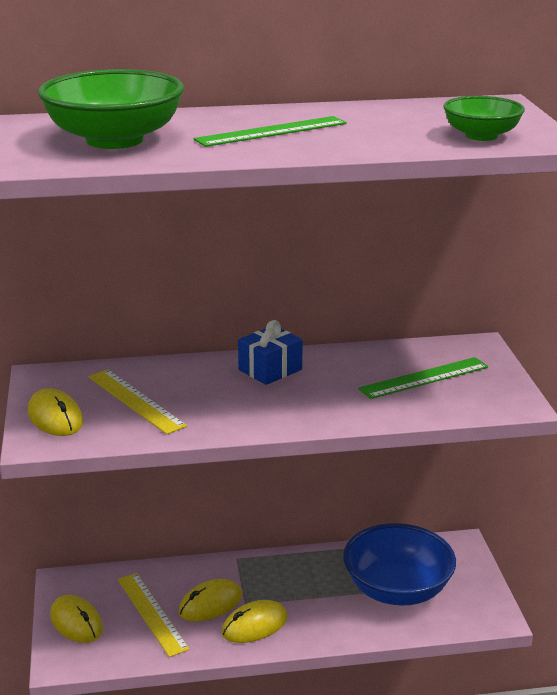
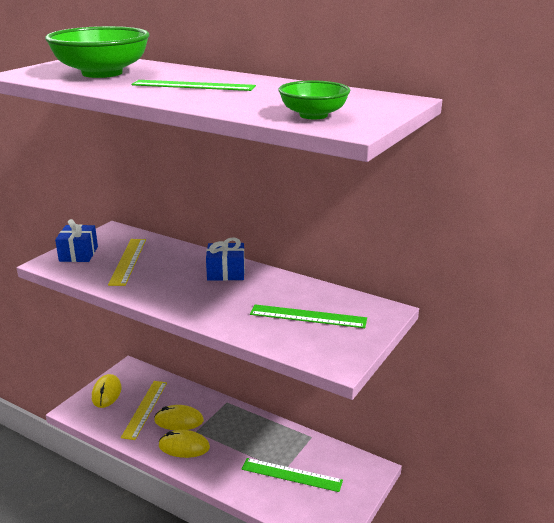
camera: 40 degrees right, 0 degrees up
(55, 417) = (78, 254): yellow mouse -> blue gift
(397, 590) = (291, 474): blue bowl -> green ruler

